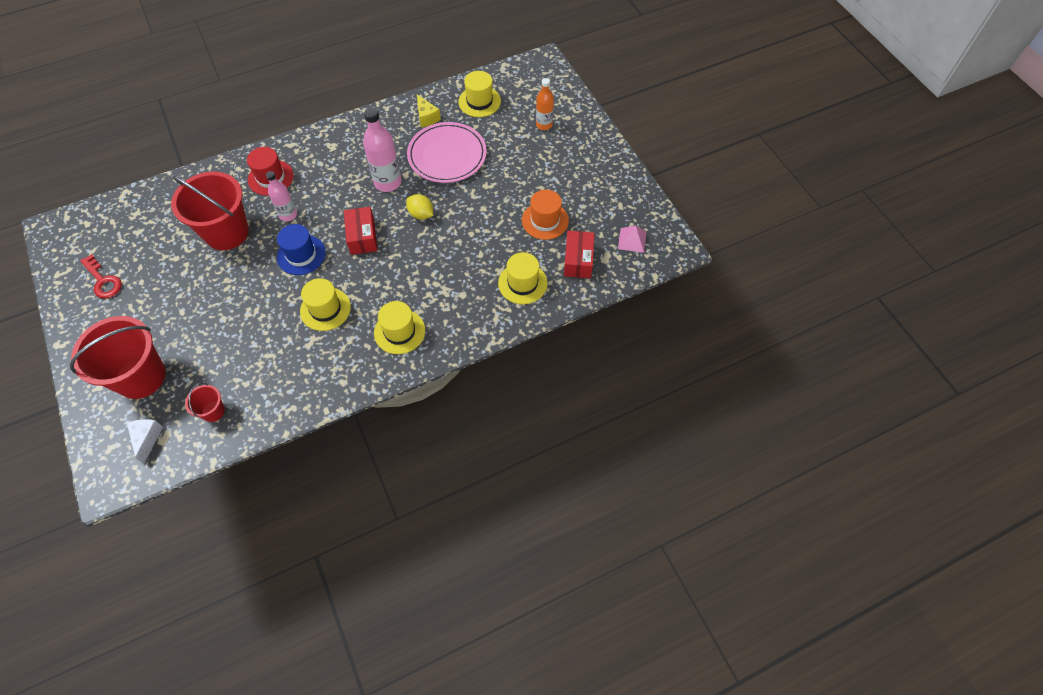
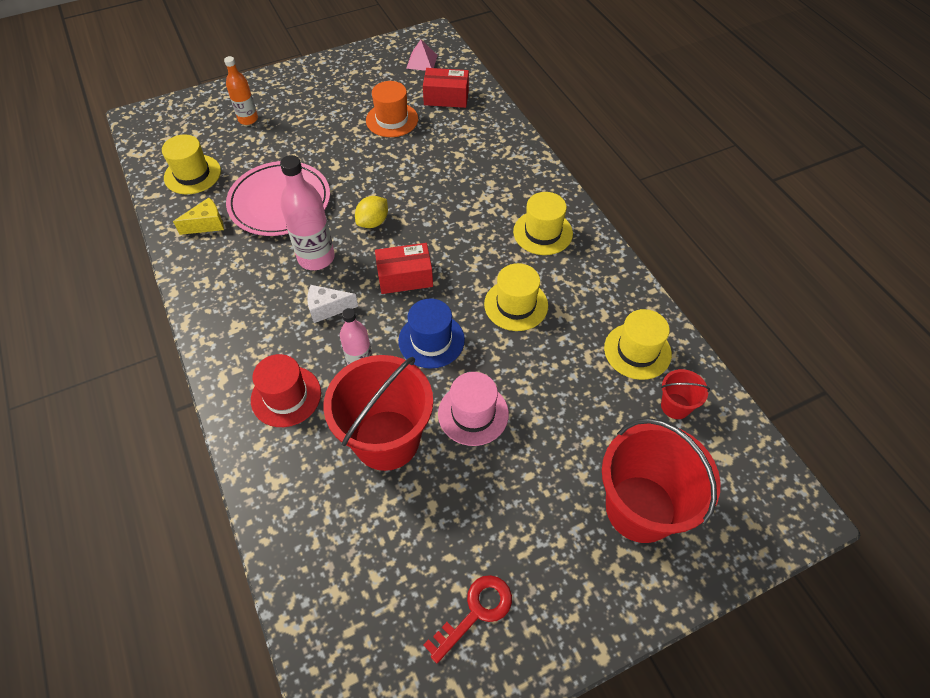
camera: 90 degrees left, 5 degrees down
(147, 439) = (729, 478): white cheese -> white cheese (327, 309)
(235, 280) = (473, 414): none -> pink hat
(522, 283) = (475, 136): yellow hat -> yellow hat (637, 351)

